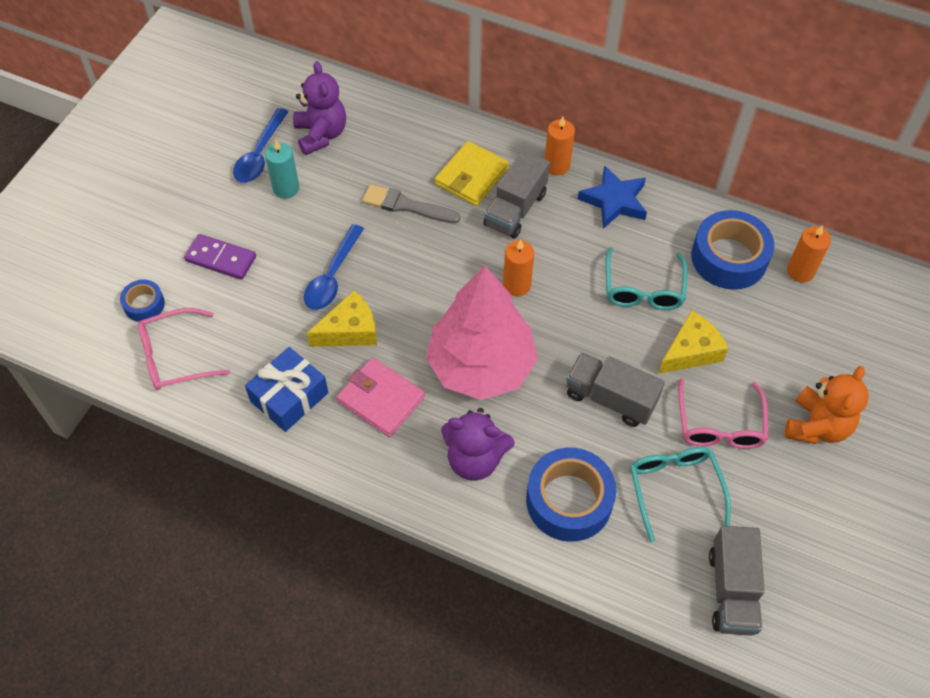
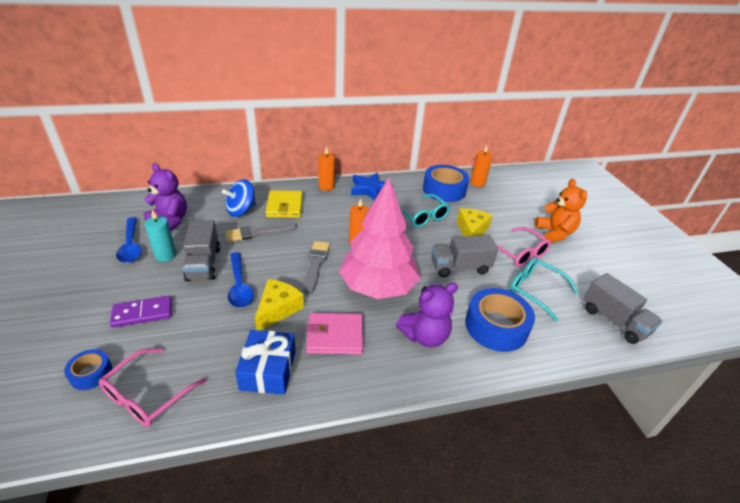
camera: 40 degrees left, 20 degrees down
(413, 157) = (241, 210): none -> blue spinning top
(437, 292) = (316, 264): none -> grey brush
(515, 209) = (323, 211): grey truck -> grey truck (203, 264)

